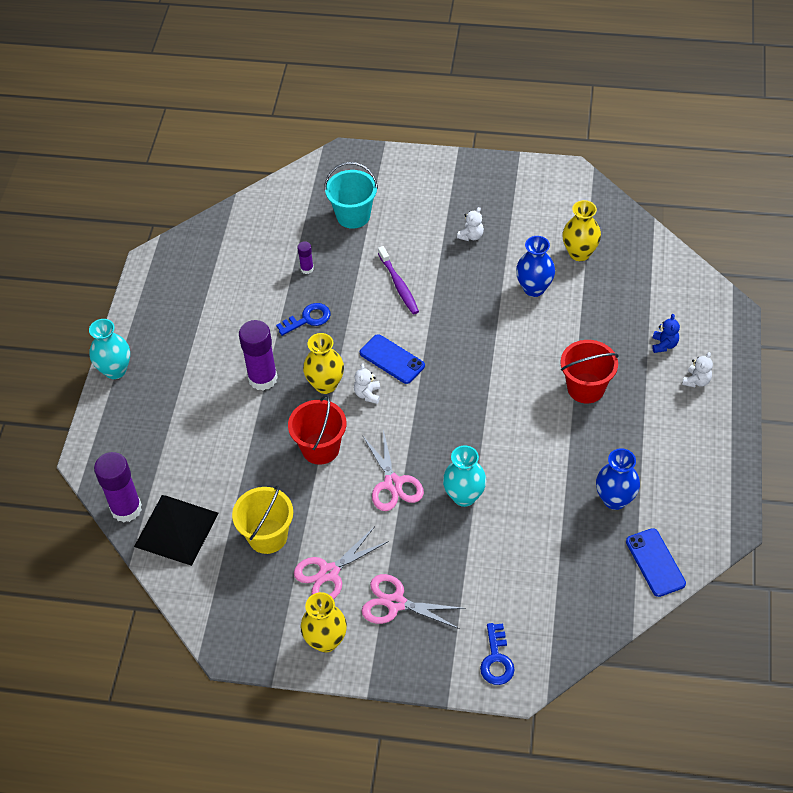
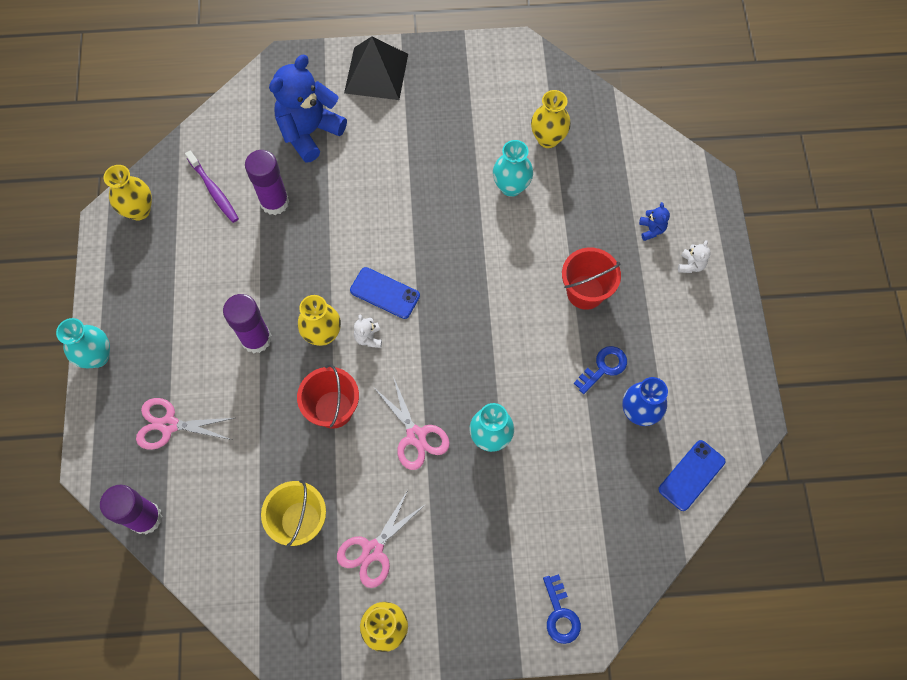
camera: 15 degrees left, 15 degrees up
(176, 529) = (204, 532): black pyramid -> black pyramid (376, 73)
(181, 258) = (139, 210): none -> yellow vase
(307, 269) = (274, 202): purple glue stick -> purple glue stick, size x2.10
(308, 319) = (288, 261): blue key -> blue key (604, 367)
(353, 216) = (309, 132): turquoise bucket -> blue teddy bear
(396, 603) = (447, 571): pink scissors -> pink scissors (169, 425)
(398, 285) = (373, 205): purple toothbrush -> purple toothbrush (214, 191)
(471, 236) = (435, 136): white teddy bear -> none
(534, 288) = (511, 187): blue vase -> turquoise vase
(655, 562) = (691, 475): blue phone -> blue phone turned 75 degrees clockwise

